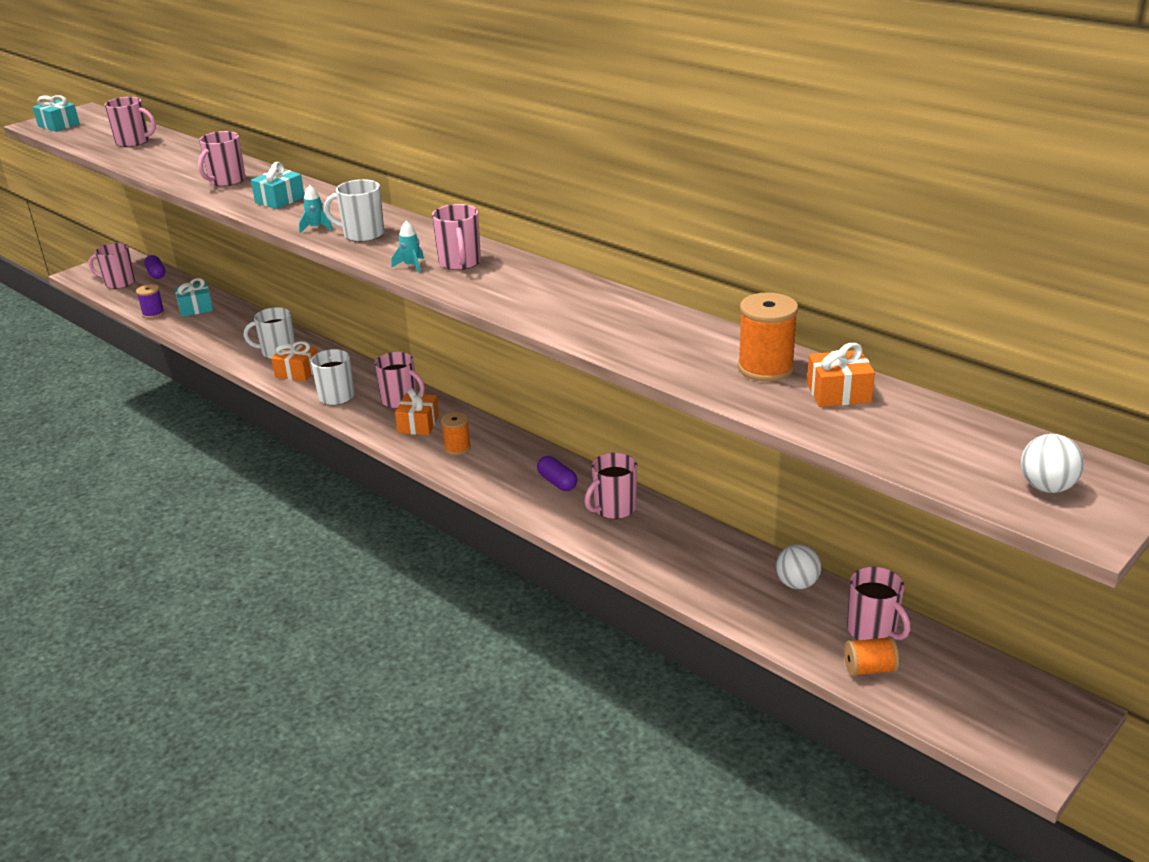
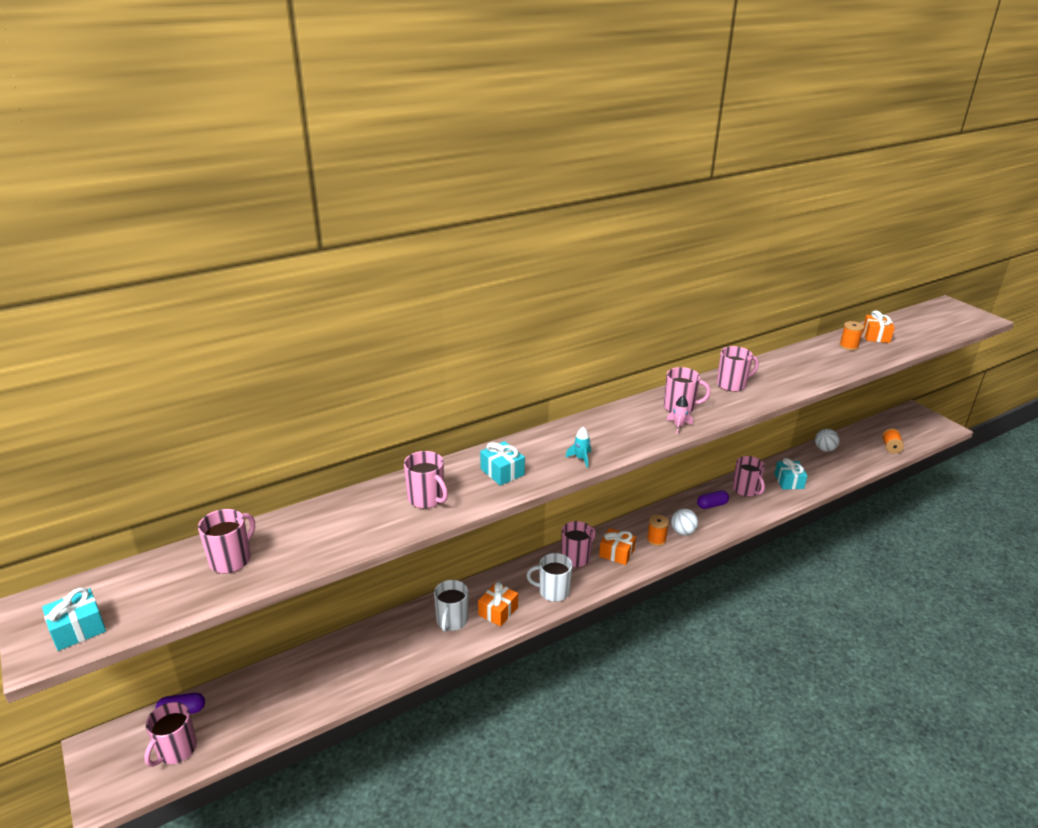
camera: 75 degrees left, 0 degrees up
(153, 314) = (294, 715): purple spool -> none
(196, 308) = (309, 677): turquoise gift -> turquoise gift (789, 481)
(362, 234) = (607, 439): white mug -> none
(411, 266) = (678, 426): turquoise rocket -> pink rocket
(765, 368) = (848, 346): orange spool -> orange spool, size x0.64
(872, 631) = (862, 439): pink mug -> pink mug (732, 385)
(1047, 487) = (956, 317): white ball -> white ball (683, 532)

